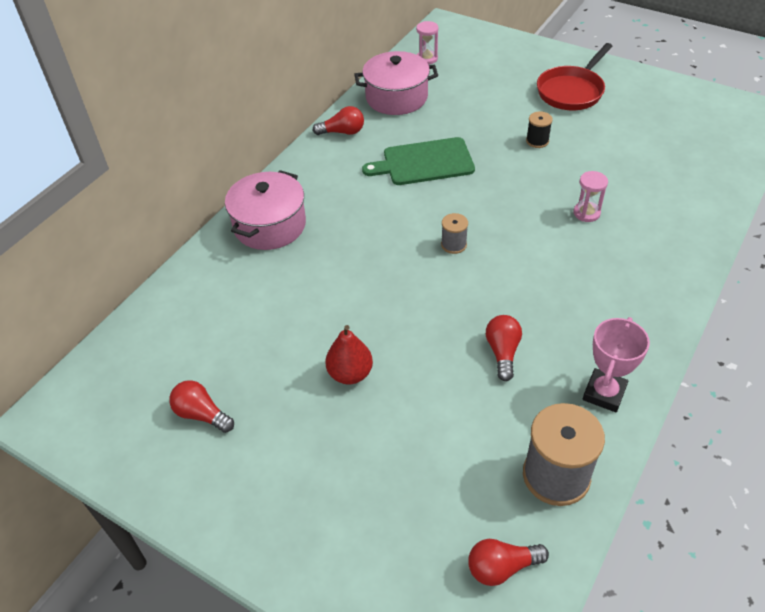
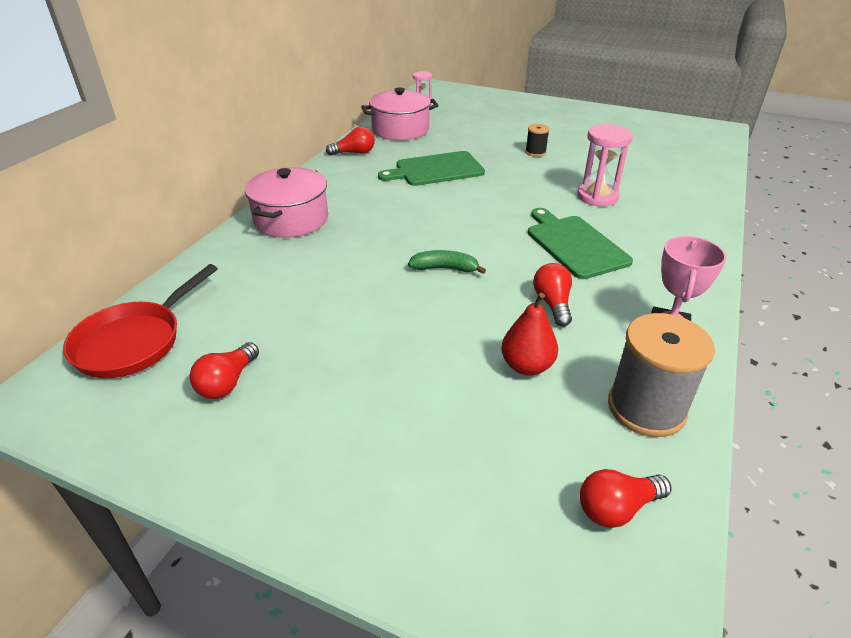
camera: 10 degrees left, 10 degrees down
(202, 414) = (227, 382): red light bulb -> red light bulb turned 90 degrees counterclockwise
(350, 374) = (395, 333): red pear -> red pear (526, 366)
(409, 300) = (445, 268): none -> green banana
(453, 244) = (479, 224): grey spool -> none
(544, 279) = (574, 245): none -> green cutting board
(572, 91) = (555, 121): red pan -> red pan (134, 341)
(586, 213) = (597, 197): pink hourglass -> pink hourglass, size x1.61

